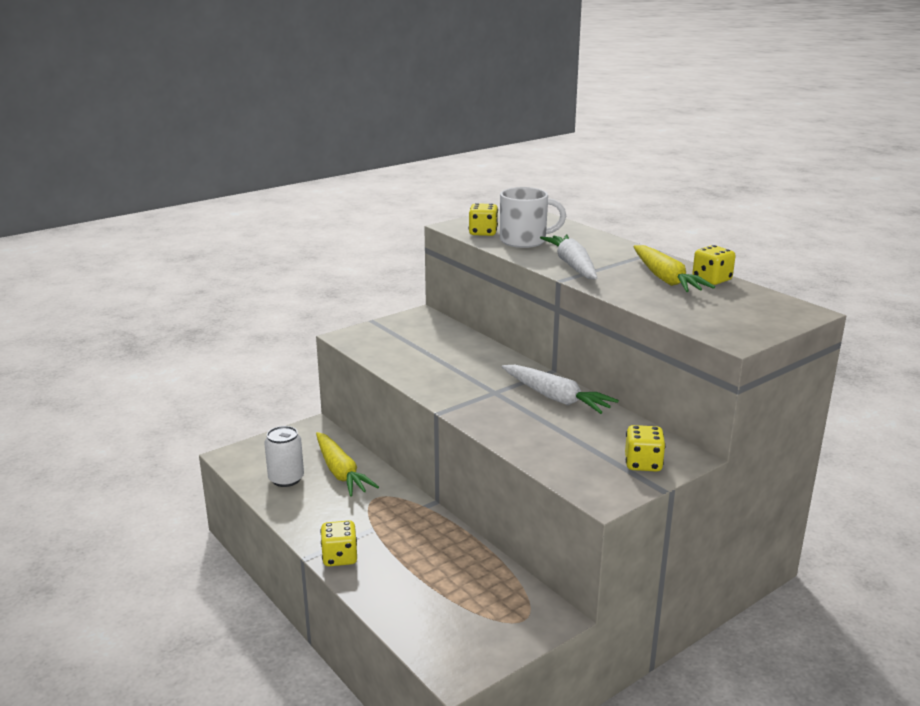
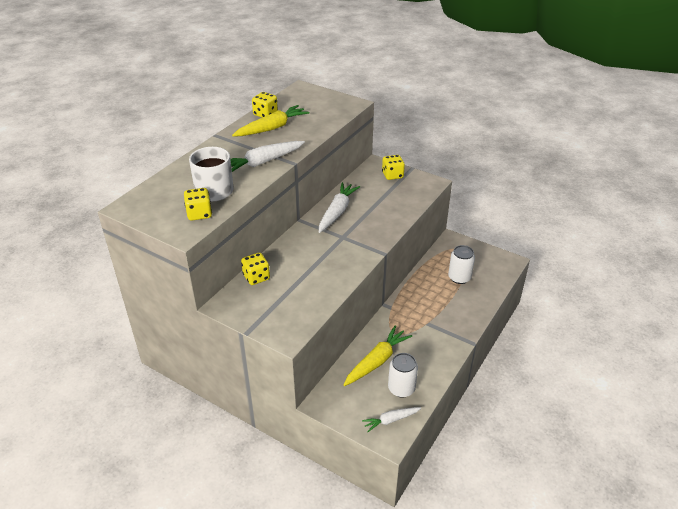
camera: 110 degrees left, 15 degrees up
(252, 462) = (390, 420): none -> white carrot
(340, 557) = (462, 328): yellow dice -> yellow dice (256, 277)
(448, 591) = (459, 277): none -> white can

